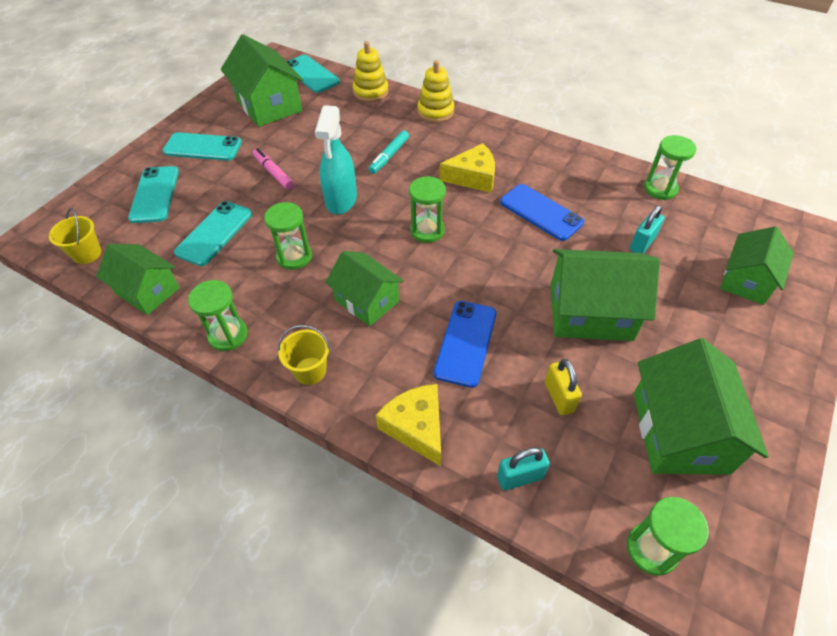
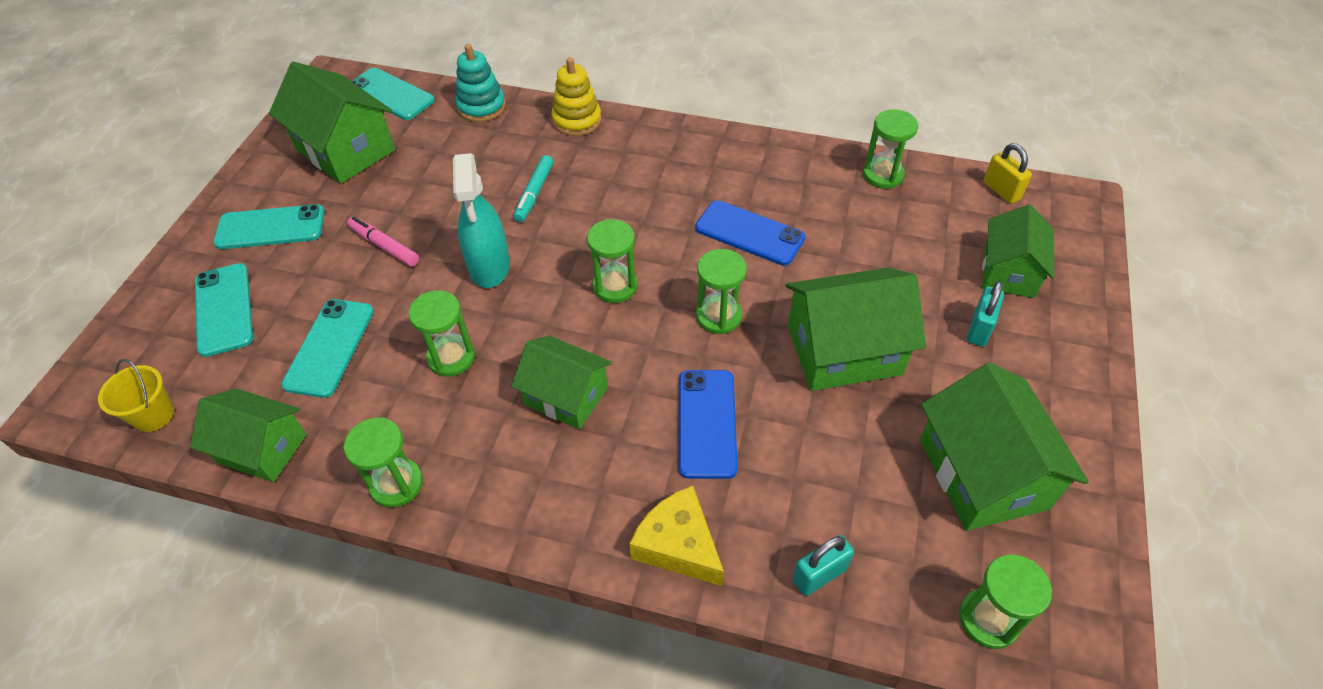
camera: 15 degrees left, 0 degrees up
(310, 371) = (521, 505): yellow bucket -> none
(371, 92) = (481, 107): yellow stacking toy -> turquoise stacking toy
(473, 177) = (651, 202): yellow cheese -> none
(499, 267) = (718, 316): none -> green hourglass
(559, 397) = (836, 465): yellow padlock -> yellow padlock (1001, 191)
(642, 244) = (880, 250): turquoise padlock -> turquoise padlock (979, 329)

